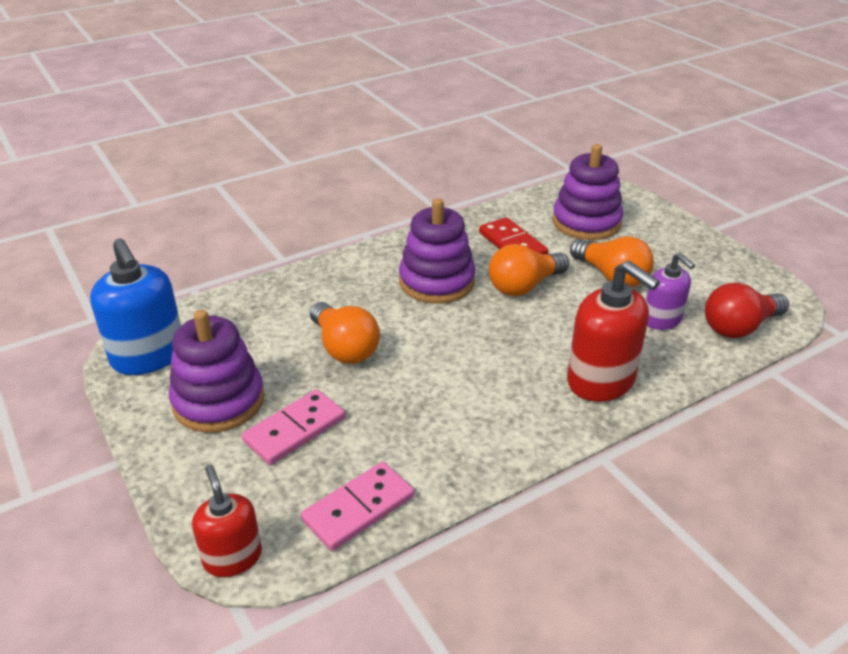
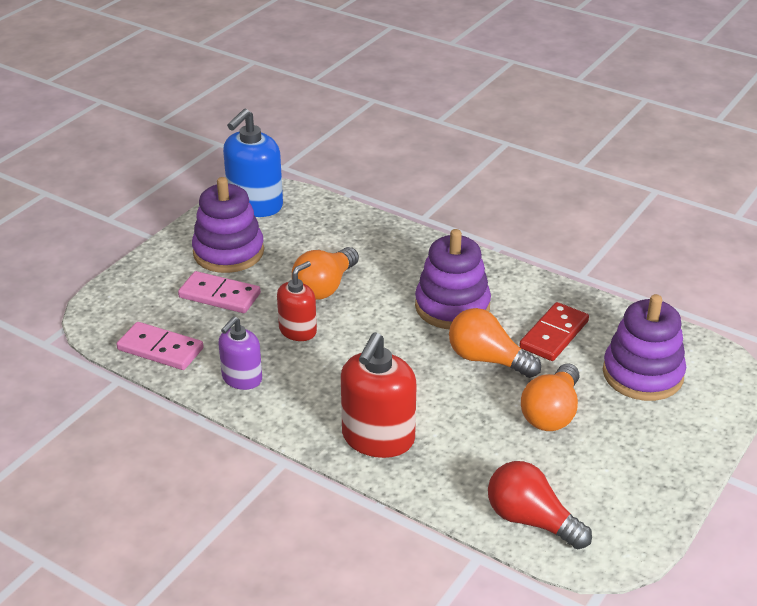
camera: 65 degrees right, 0 degrees up
(232, 557) = (95, 312): red soap dispenser -> red soap dispenser (298, 330)
(662, 320) = (501, 461): purple soap dispenser -> purple soap dispenser (242, 378)

